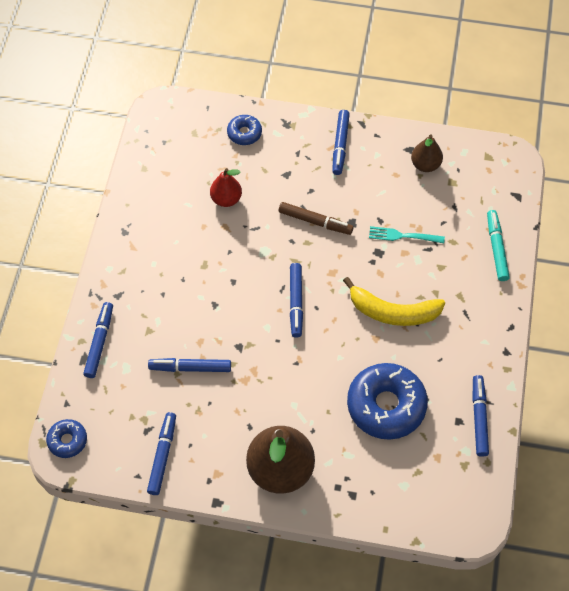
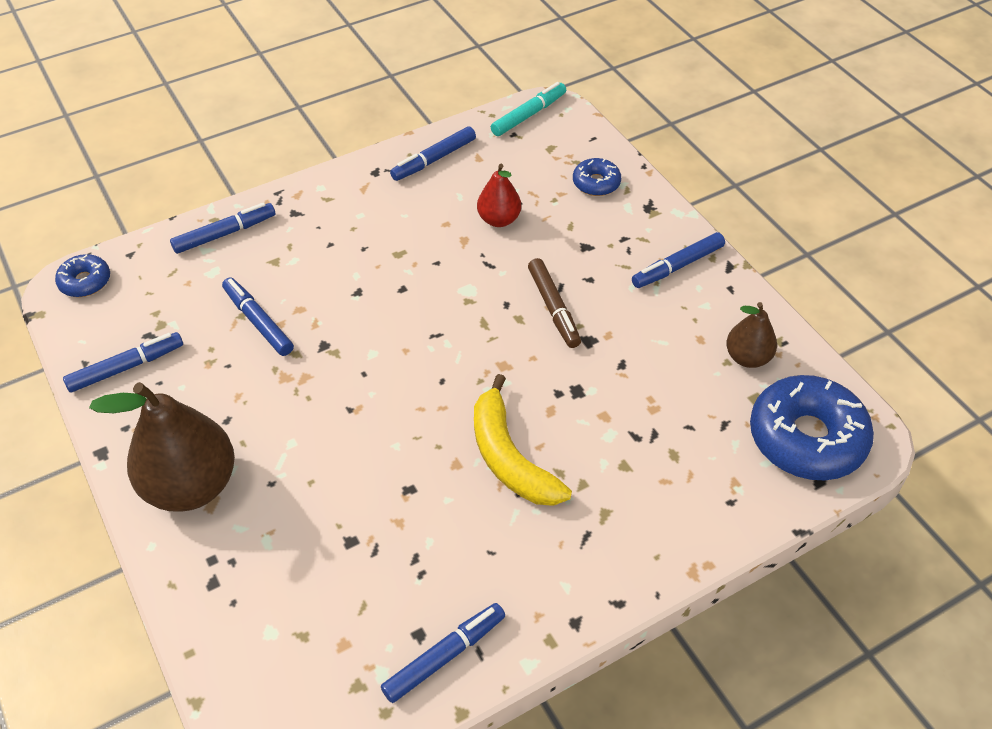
camera: 50 degrees right, 10 degrees down
(296, 302) = (429, 358): blue marker -> blue marker (434, 160)
(386, 406) = (370, 536): blue donut -> blue donut (806, 438)
(403, 236) = (625, 399): turquoise fork -> none
(496, 248) = (716, 507): turquoise marker -> turquoise marker (529, 115)

